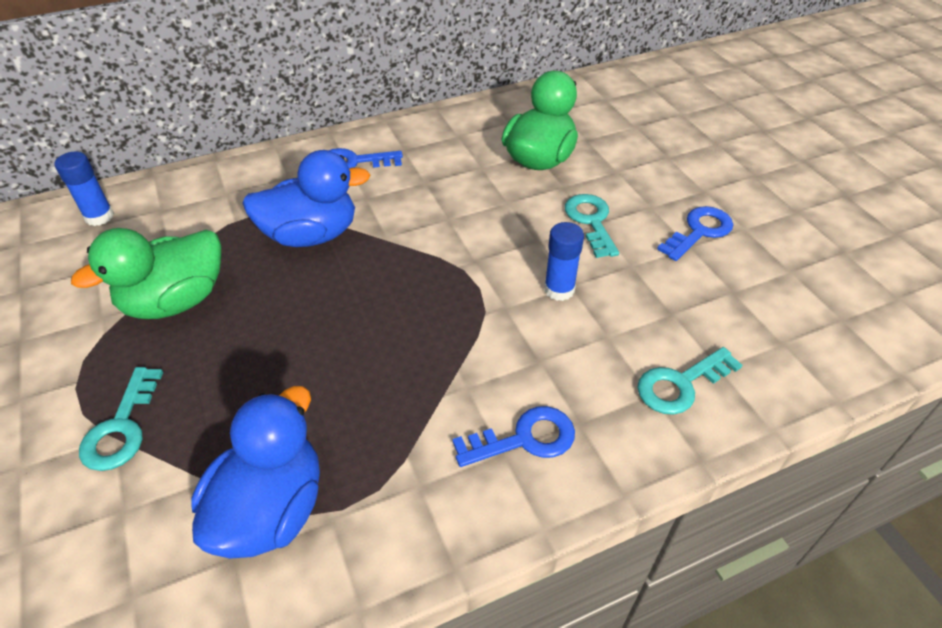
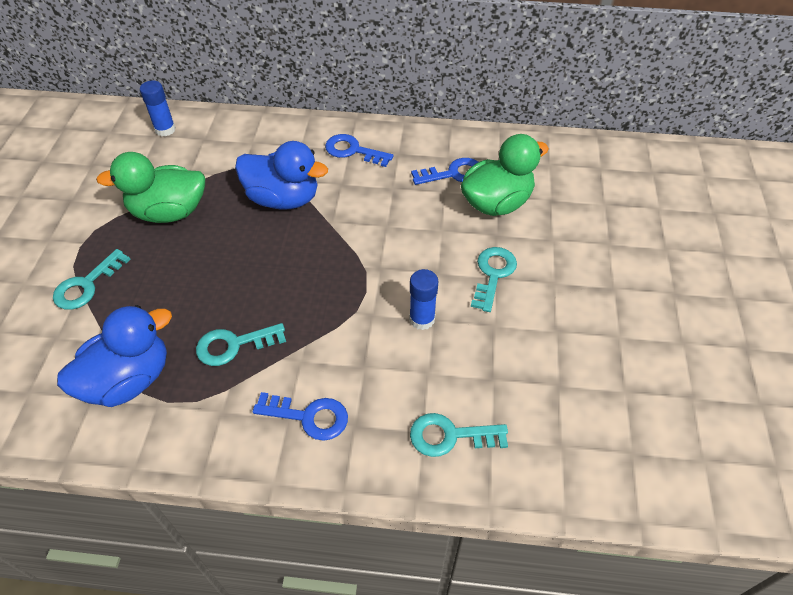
camera: 30 degrees right, 5 degrees up
(375, 407) = (233, 345): none -> turquoise key
(699, 231) = (576, 322): blue key -> blue key (453, 174)

